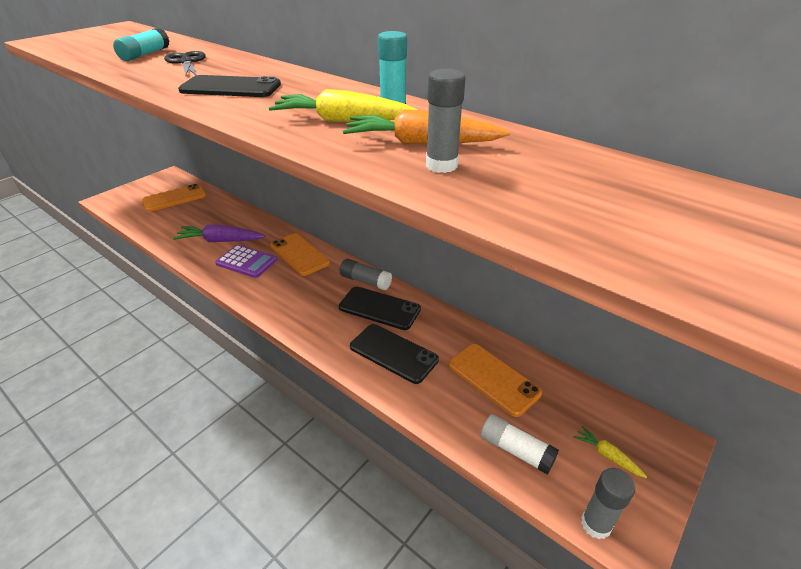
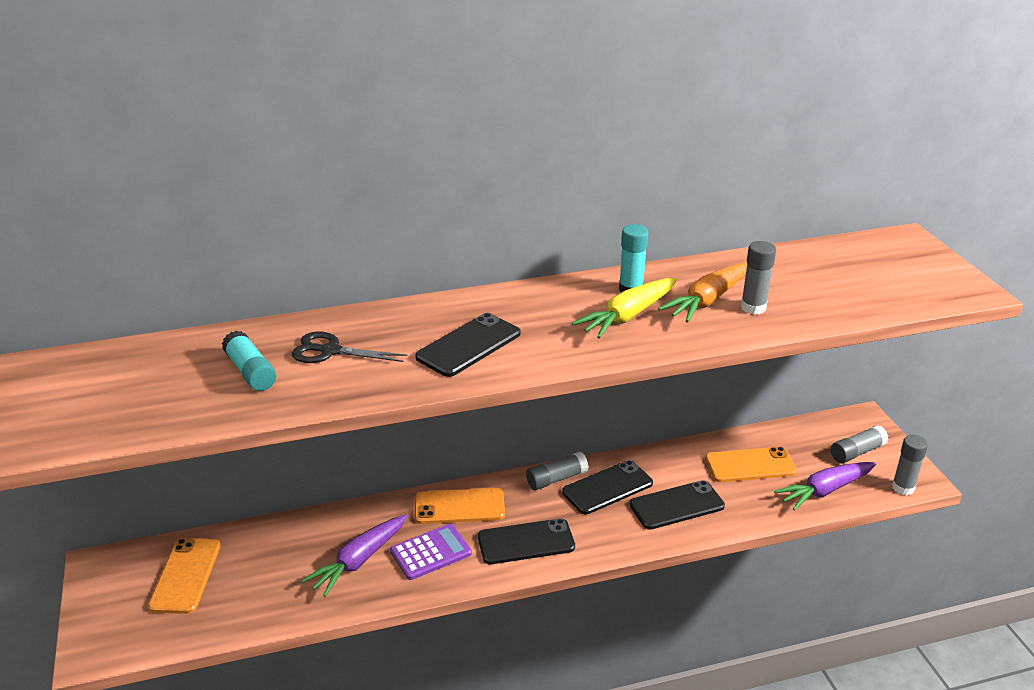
camera: 55 degrees left, 5 degrees down
(286, 294) = (526, 542): none -> black phone
(516, 450) = (825, 490): white glue stick -> purple carrot
(607, 456) = (857, 452): yellow carrot -> grey glue stick

